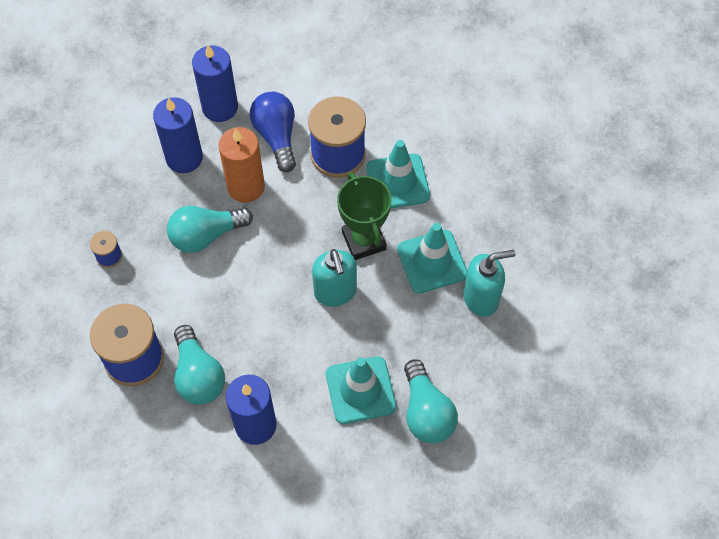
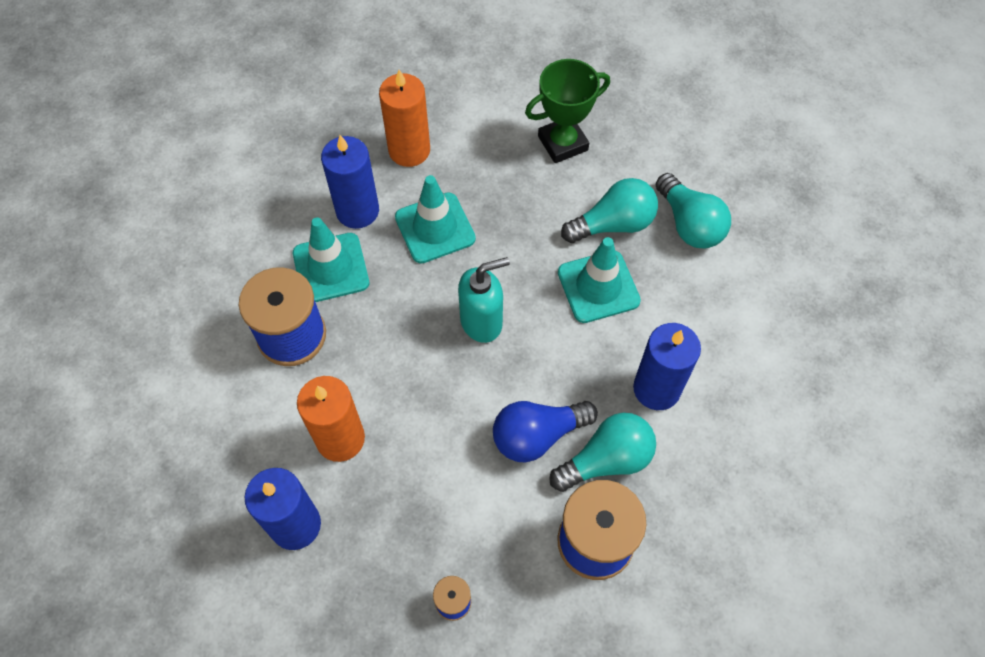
camera: 95 degrees left, 0 degrees up
(206, 235) = (414, 478): turquoise light bulb -> turquoise light bulb (689, 224)
(220, 107) = (213, 489): blue candle -> blue candle (357, 211)
(276, 136) = (263, 410): blue light bulb -> blue light bulb (537, 435)
(364, 241) = (412, 297): green trophy -> green trophy (562, 143)
(481, 298) = (476, 181): turquoise soap dispenser -> none
(517, 245) = (409, 150): none -> orange candle

